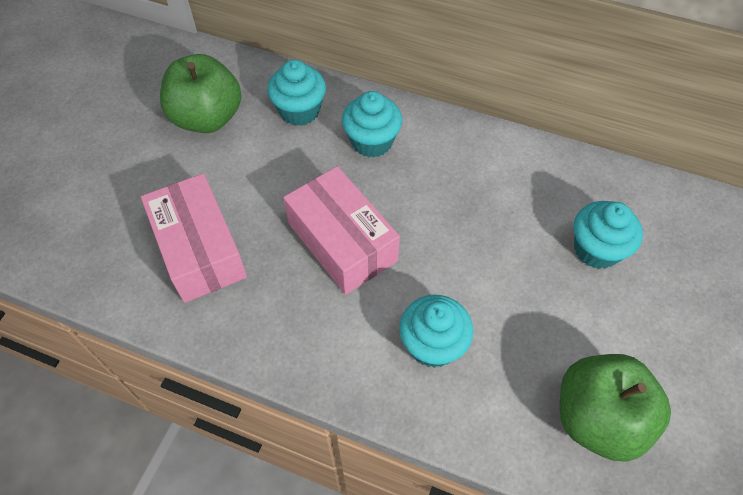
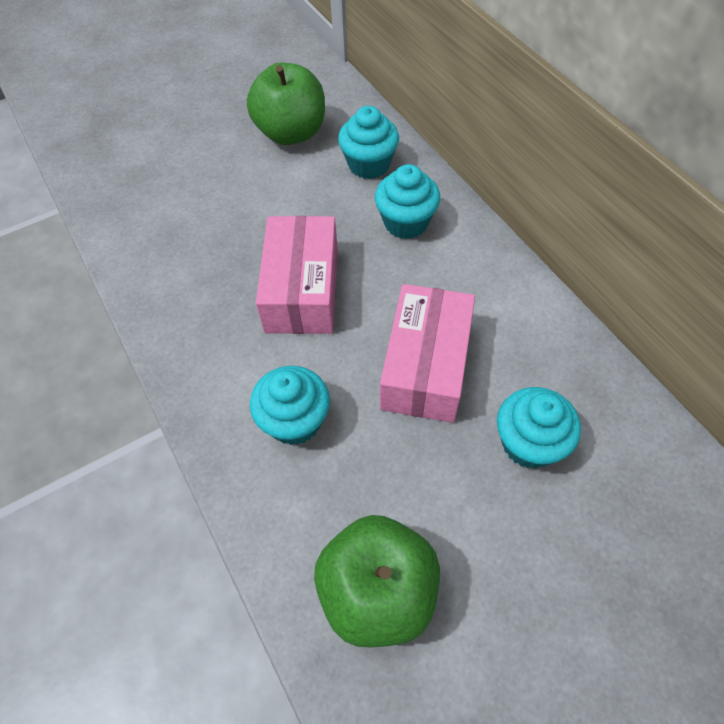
camera: 40 degrees right, 0 degrees up
(199, 249) = (192, 229): pink box -> pink box (426, 366)

